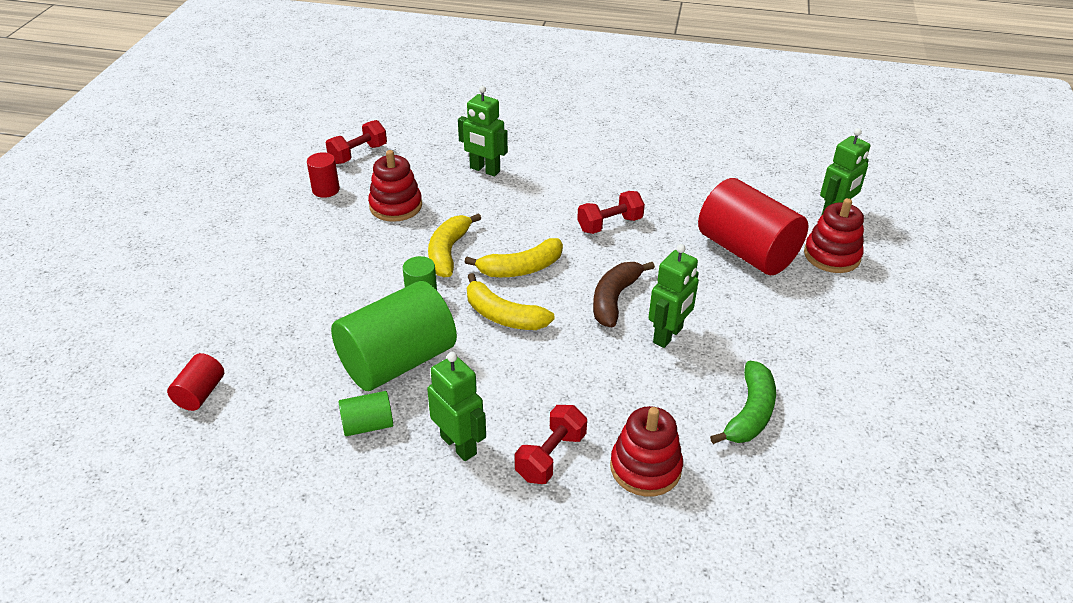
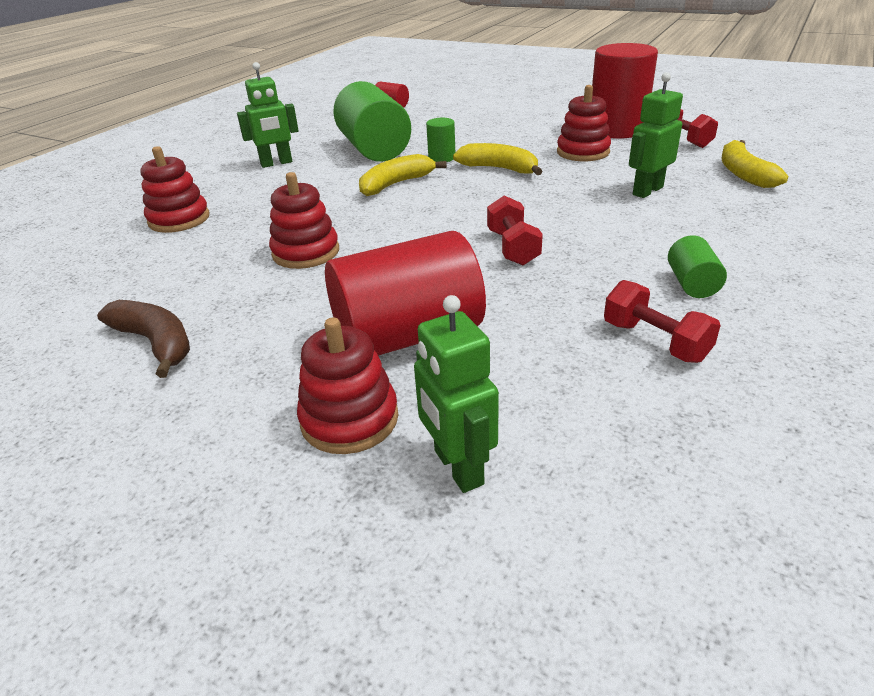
camera: 110 degrees right, 5 degrees down
(326, 190) = (616, 129): red cylinder -> red cylinder, size x2.20
(368, 425) = (322, 141): green cylinder -> green cylinder (692, 284)
(521, 268) = (457, 196): yellow banana -> yellow banana (743, 174)
(550, 456) = (232, 189): red dumbbell -> red dumbbell (655, 341)
(614, 299) = (380, 233): brown banana -> brown banana (156, 343)
(668, 335) = (306, 252): green robot -> red stacking toy
(750, 413) = (170, 275): green banana -> none

